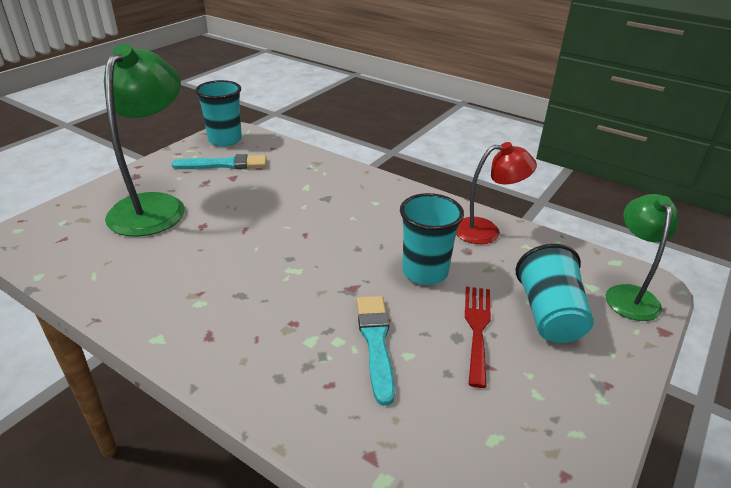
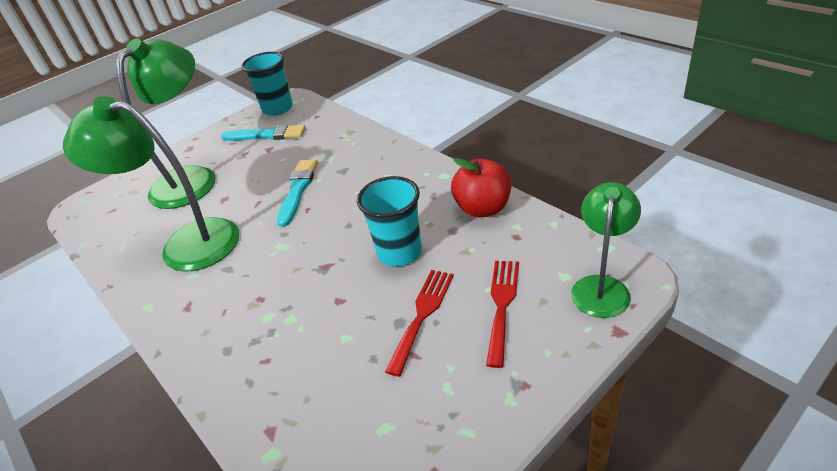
camera: 20 degrees right, 5 degrees up
(177, 271) = (186, 243): none -> green lamp
(376, 343) = (322, 323): turquoise brush -> turquoise brush (298, 190)
(486, 231) = (483, 208): red lamp -> red apple
(549, 315) = (502, 305): turquoise cup -> red fork

